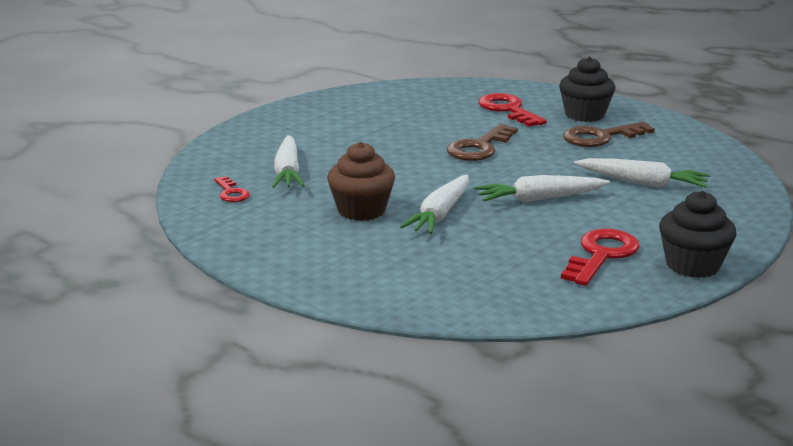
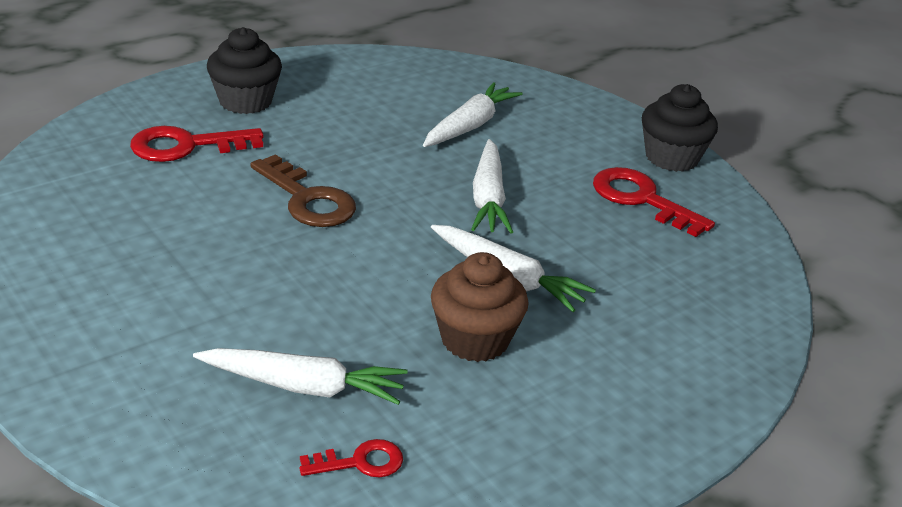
camera: 80 degrees left, 10 degrees up
(601, 137) = (325, 112): brown key -> none

